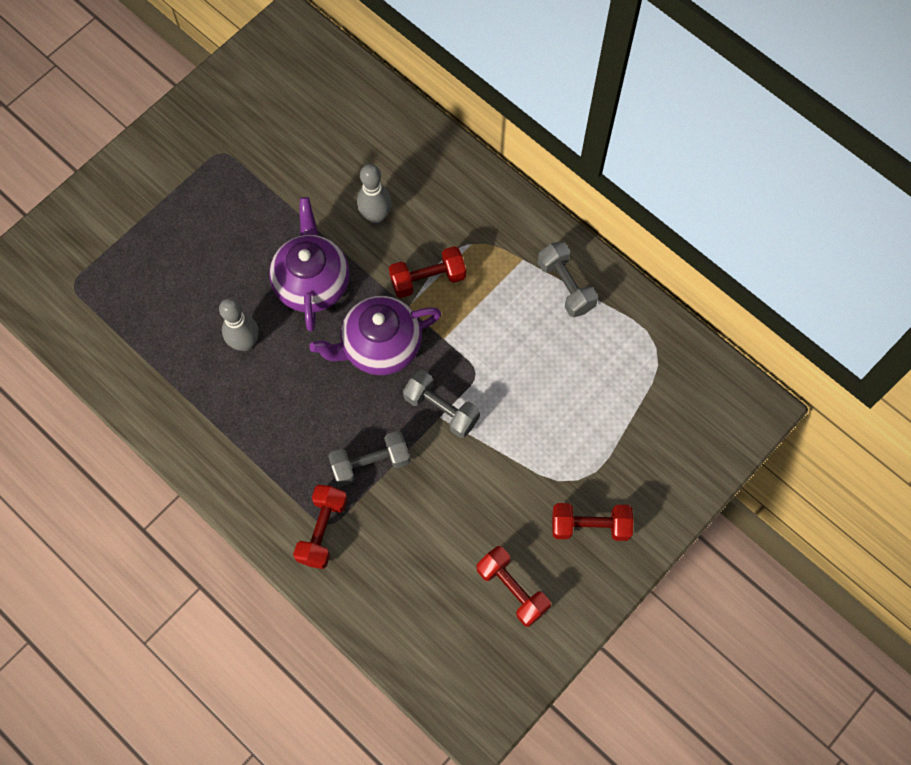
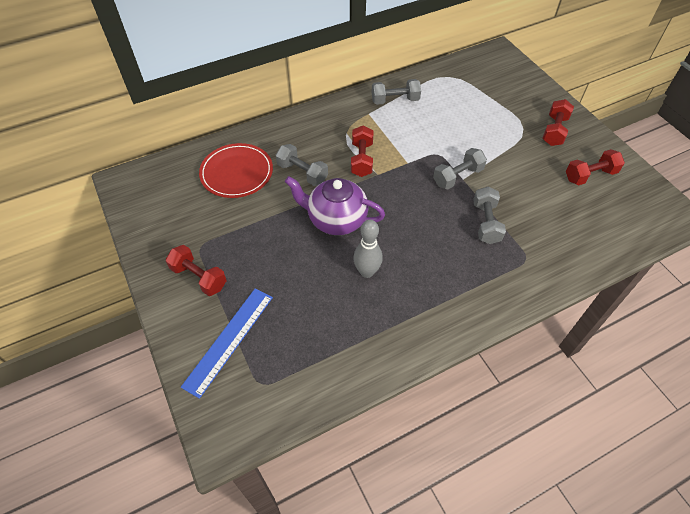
camera: 70 degrees left, 15 degrees down
(112, 234) = (229, 340): none -> blue ruler
(322, 530) = (530, 263): red dumbbell -> red dumbbell (199, 277)
(347, 141) = (237, 173): none -> red plate
(375, 216) = (302, 173): grey bowling pin -> grey dumbbell
(380, 346) = (401, 196): purple teapot -> none

